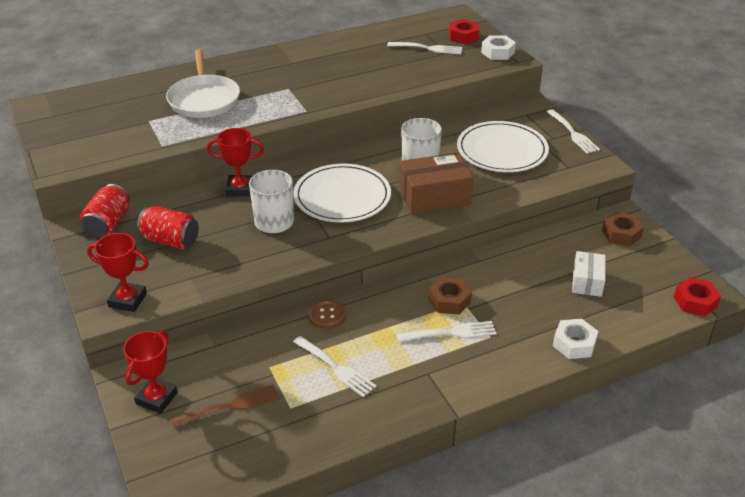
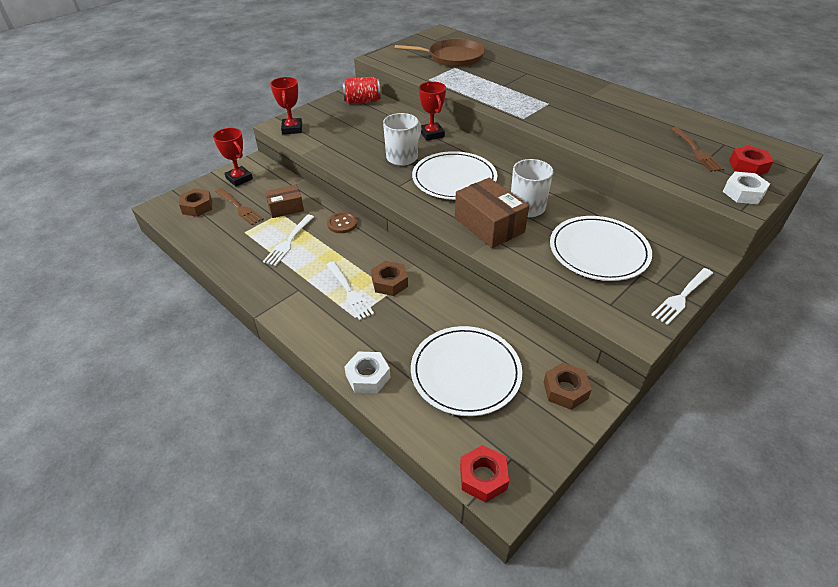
camera: 70 degrees right, 5 degrees up
(121, 115) = (452, 57): none -> brown pan
(156, 398) = (239, 179): red trophy -> red trophy turned 45 degrees clockwise
(170, 240) = (357, 126): red can -> none
(198, 453) = (197, 207): none -> brown nut
(204, 99) = (499, 77): white pan -> none
(262, 360) = (286, 208): none -> brown box
(428, 48) = (696, 151): white fork -> brown fork
(587, 281) = (465, 372): white box -> white plate

